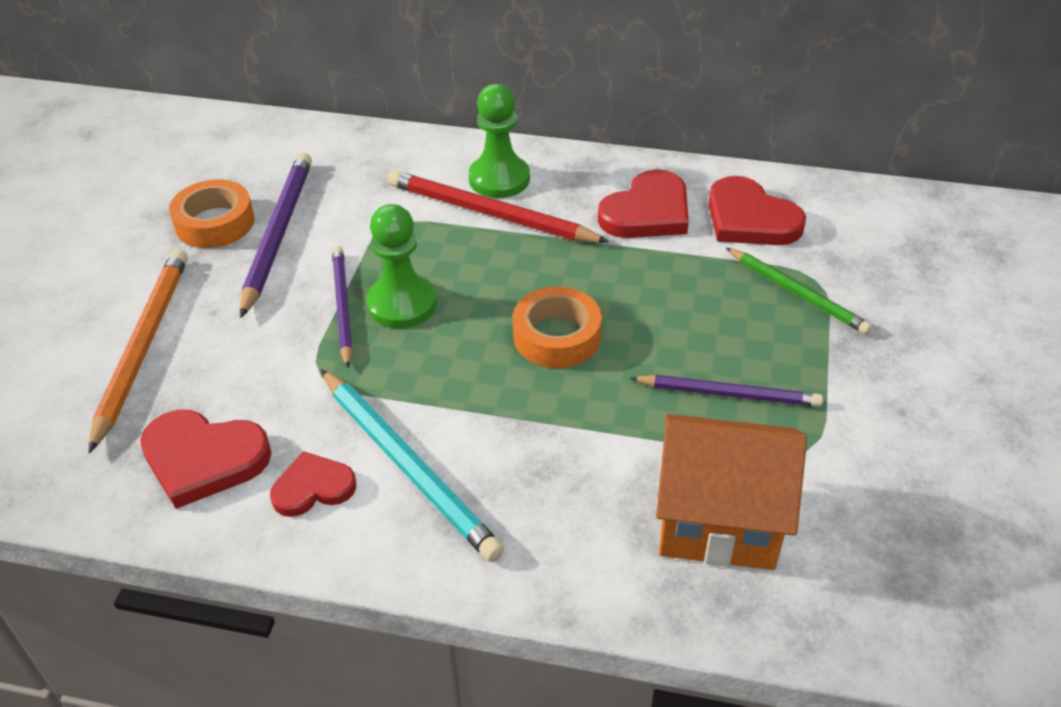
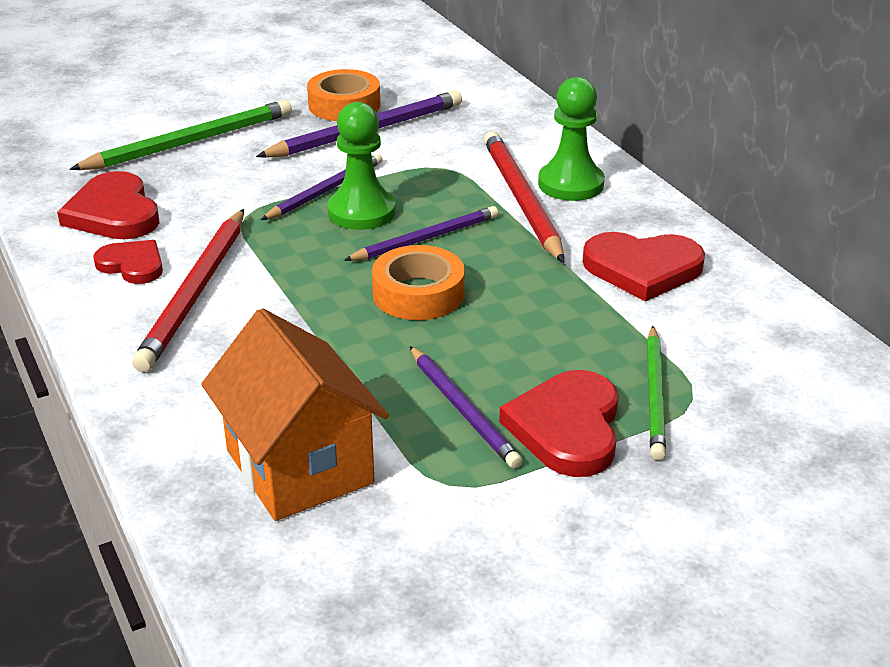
camera: 50 degrees right, 10 degrees down
(142, 346) = (190, 142): orange pencil -> green pencil
(408, 466) = (196, 292): turquoise pencil -> red pencil
(484, 291) = (425, 238): none -> purple pencil
(750, 219) = (722, 326): red heart -> red heart (567, 428)

